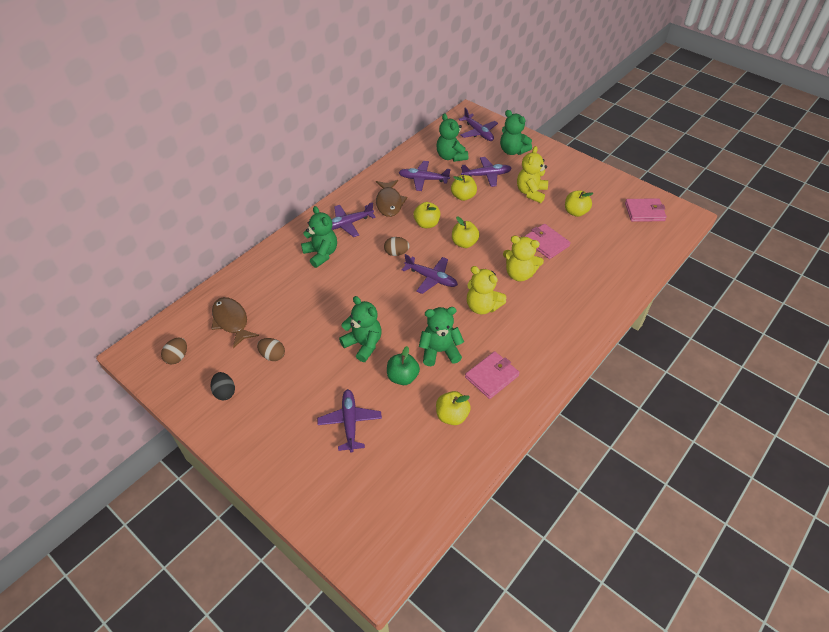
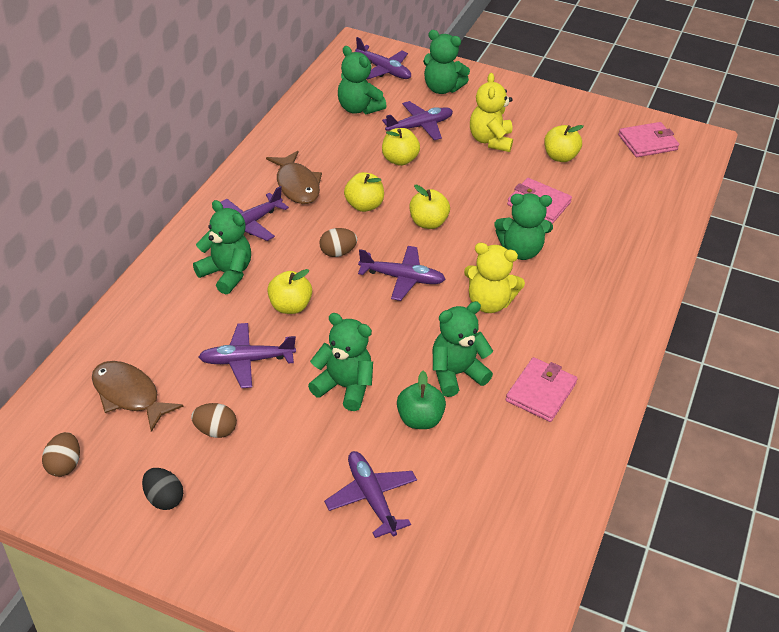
camera: 20 degrees left, 5 degrees down
(423, 179) = (333, 145): purple plane -> purple plane (247, 360)
(452, 416) = (509, 455): yellow apple -> yellow apple (290, 306)
(519, 274) = (520, 250): yellow teddy bear -> green teddy bear

